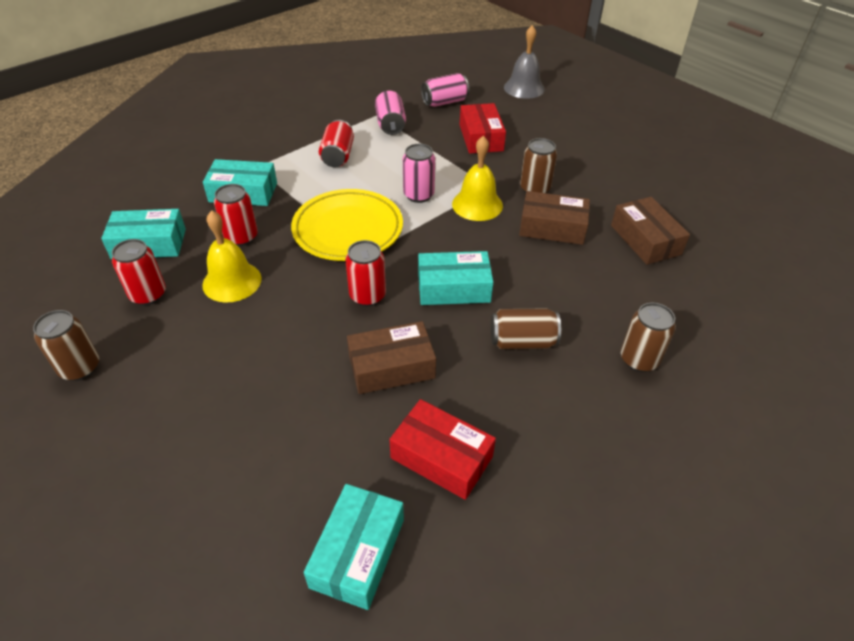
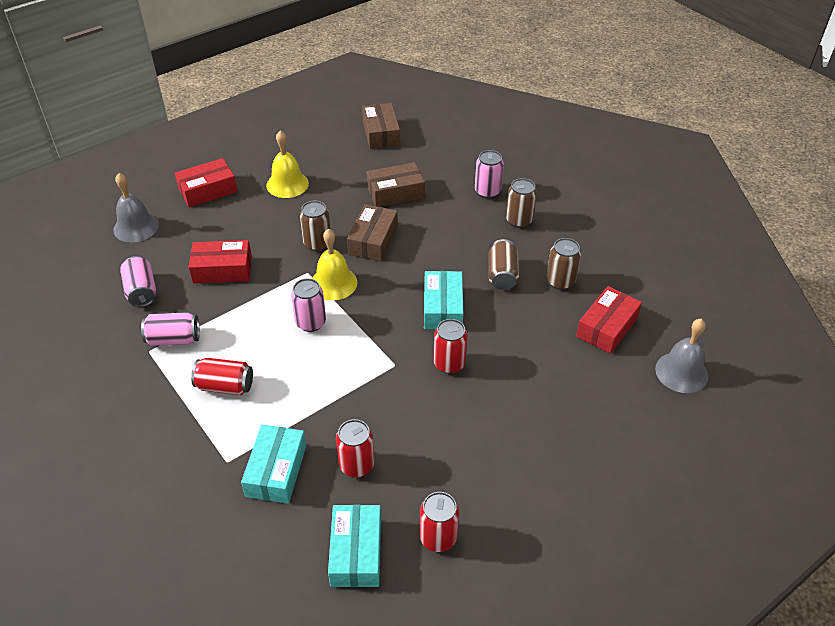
camera: 85 degrees left, 0 degrees up
(80, 368) = (535, 578): brown can -> brown can (560, 281)
(232, 281) = (423, 466): yellow bell -> yellow bell (287, 184)
(348, 230) = (356, 377): yellow plate -> none
(357, 553) = (681, 372): turquoise box -> grey bell
(391, 367) = (528, 350): brown box -> brown box (381, 133)
(590, 116) = (208, 190): none -> red box
(688, 325) = (487, 191): none -> pink can

